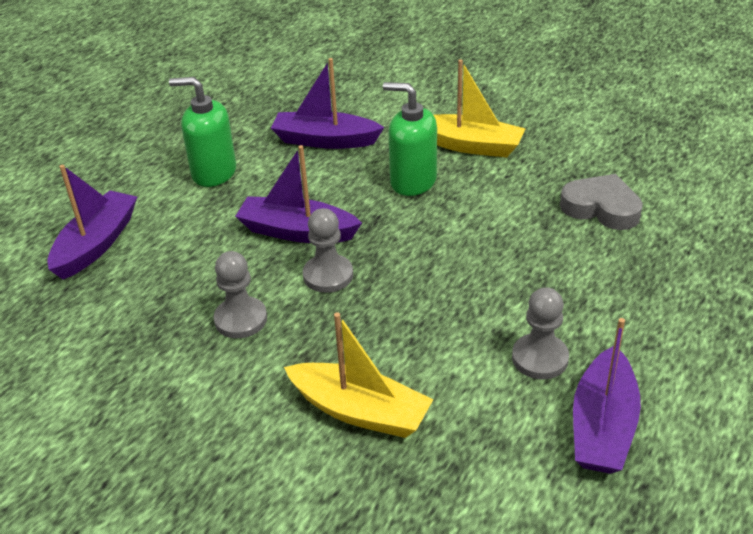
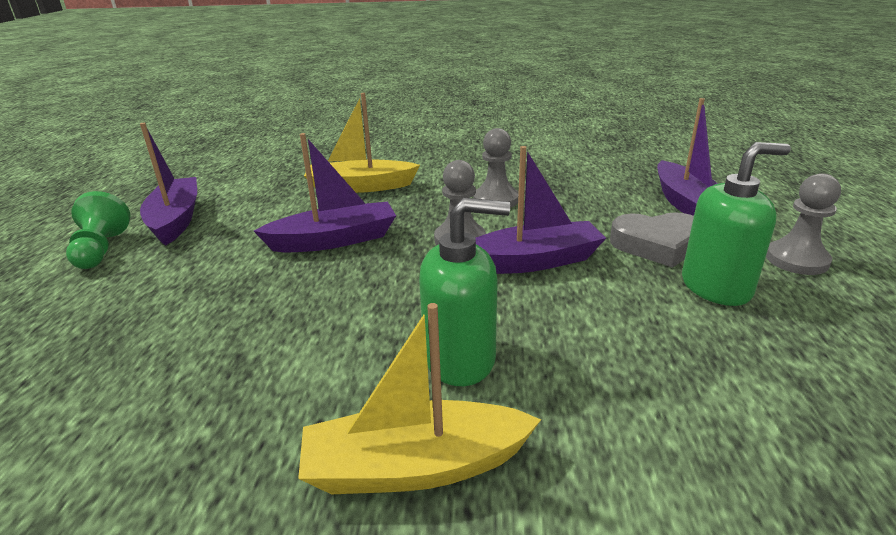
camera: 150 degrees right, 10 degrees down
(325, 140) = (661, 383): purple boat -> purple boat (334, 240)
(540, 358) = (230, 239): grey pawn -> grey pawn (796, 260)
(601, 208) = (146, 411): grey heart -> grey heart (657, 245)
(681, 394) = (101, 250): none -> green pawn

